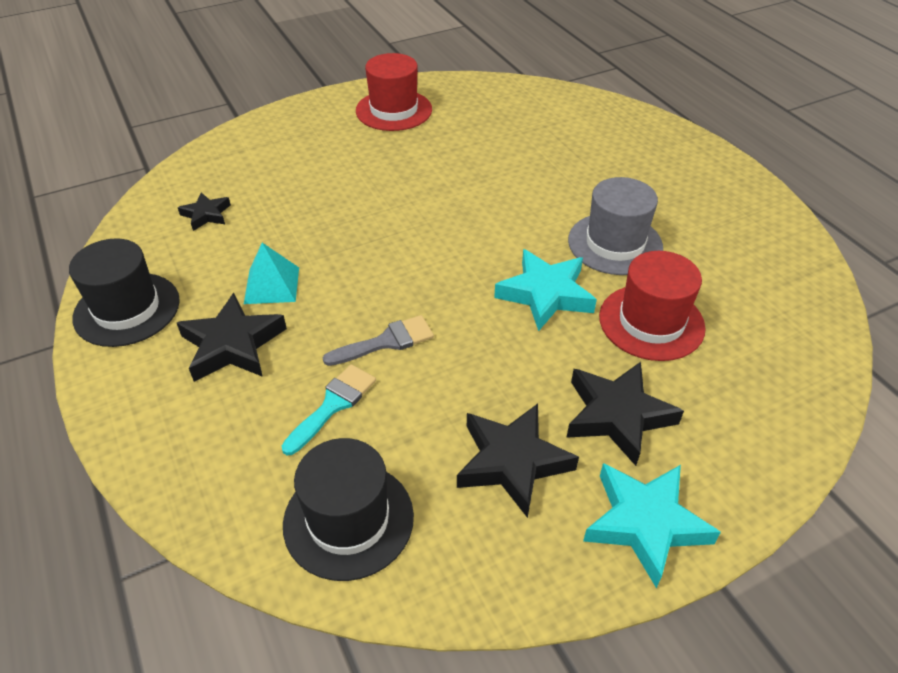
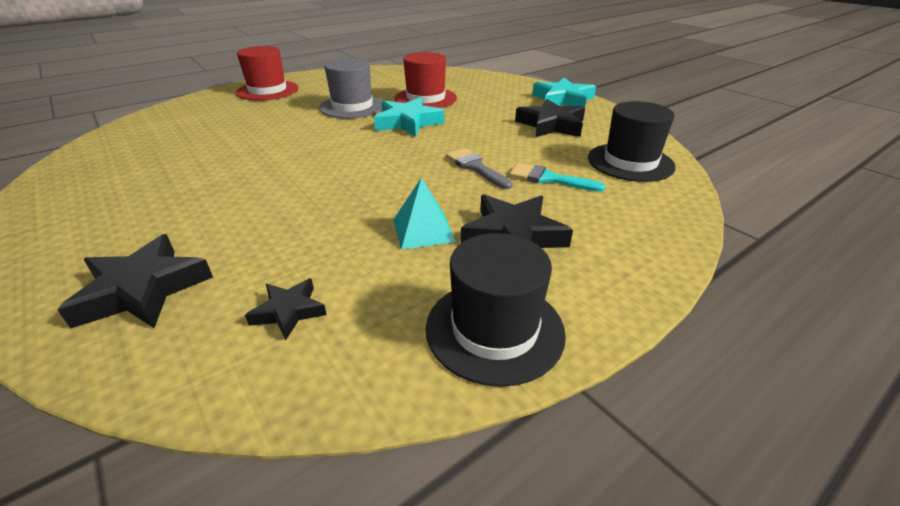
camera: 100 degrees left, 10 degrees down
(394, 110) = (88, 204): red hat -> red hat (267, 90)
(617, 415) = (501, 105): black star -> black star (143, 290)

